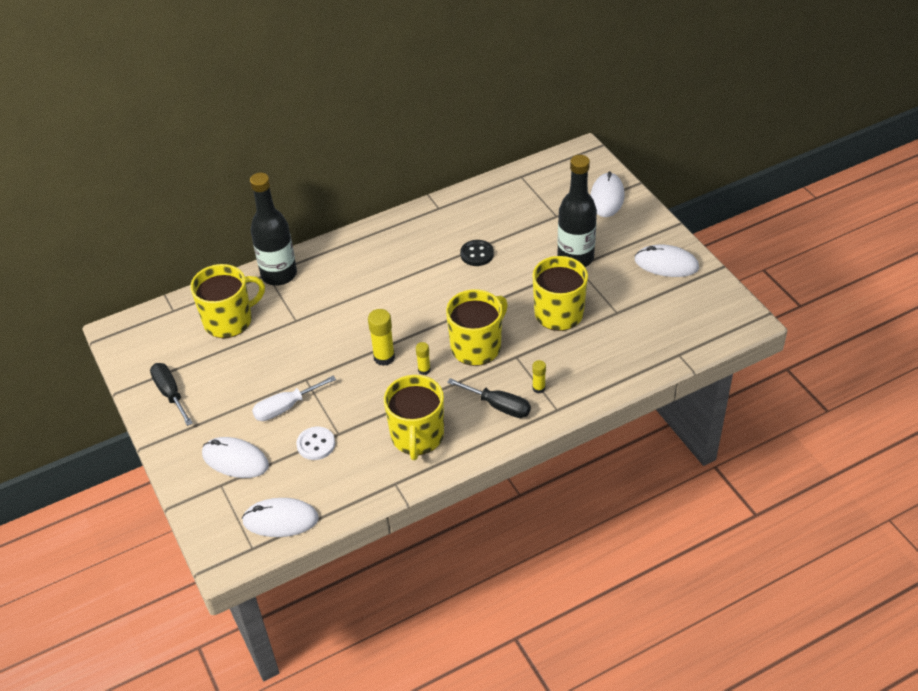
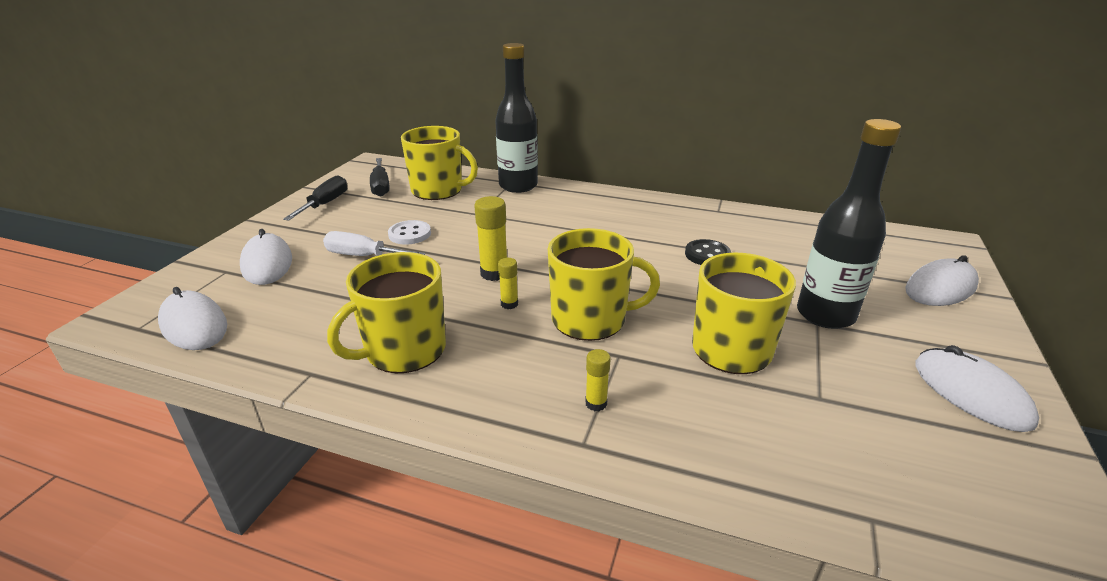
camera: 45 degrees right, 15 degrees down
(316, 444) = (328, 294): white button -> white button (410, 234)
(498, 406) = (523, 386): black screwdriver -> black screwdriver (380, 186)

